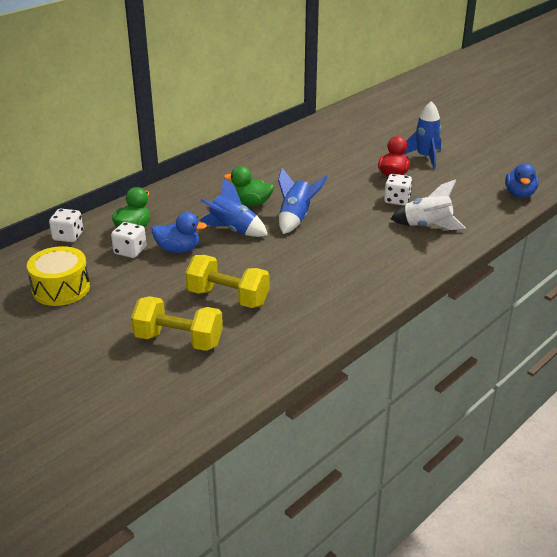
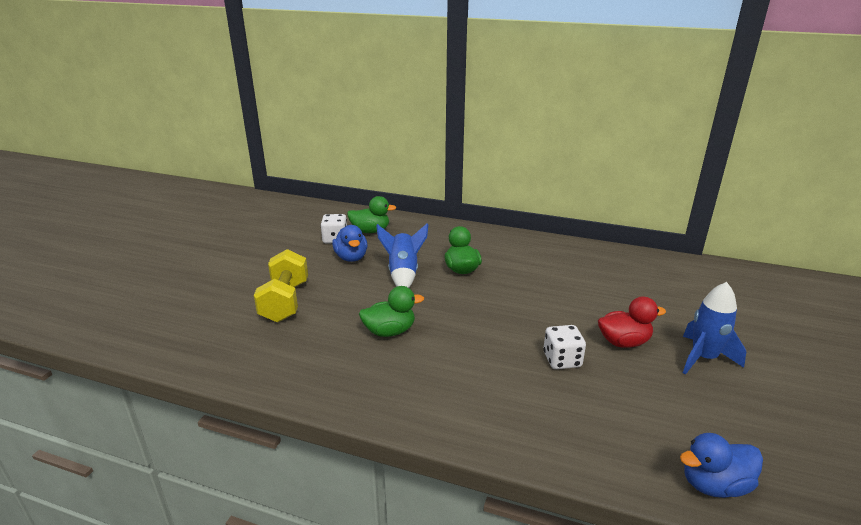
camera: 65 degrees right, 5 degrees down
(61, 289) = (266, 230): yellow drum -> none
(68, 236) = (341, 211): white dice -> none
(178, 340) = (209, 296): yellow dumbbell -> none
(296, 218) = (454, 301): blue rocket -> none
(315, 255) = (390, 331): none -> green duck
(427, 226) = (520, 401): white rocket -> none

